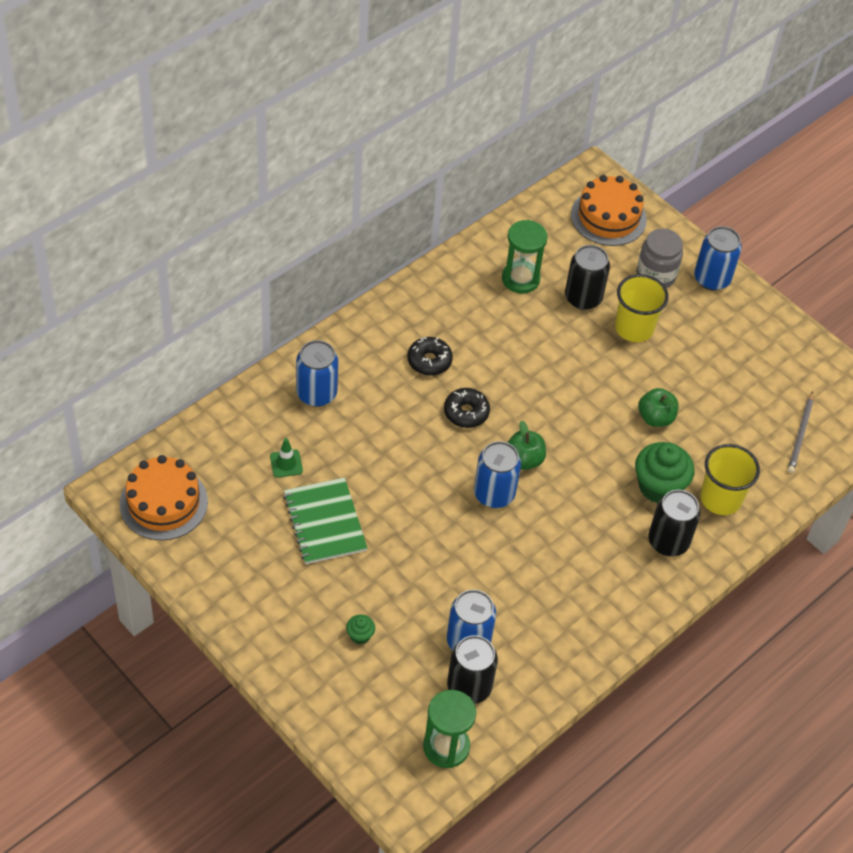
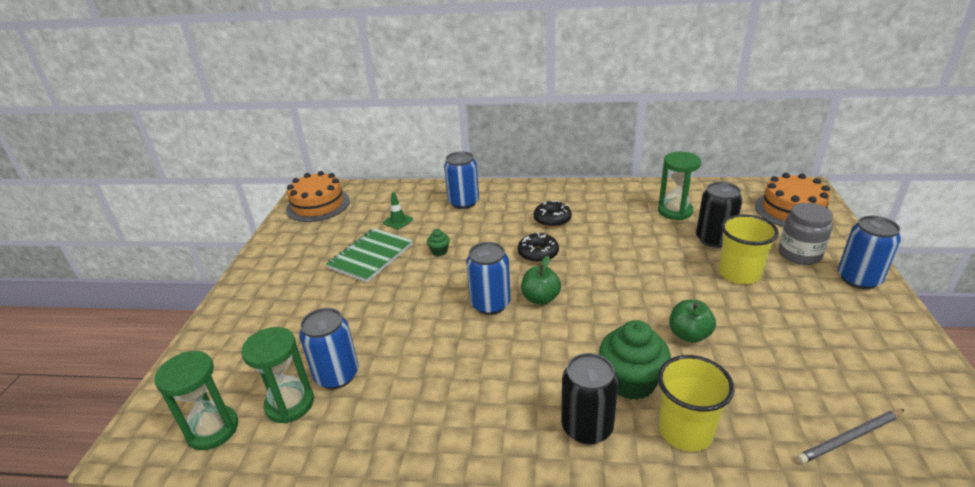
camera: 55 degrees right, 20 degrees down
(360, 635) = (289, 322): green cupcake -> green cupcake (439, 251)
(469, 687) = (290, 404): black can -> green hourglass

